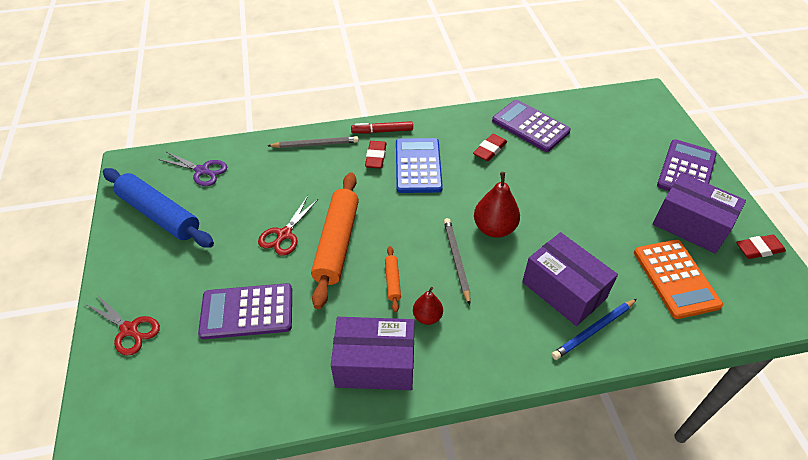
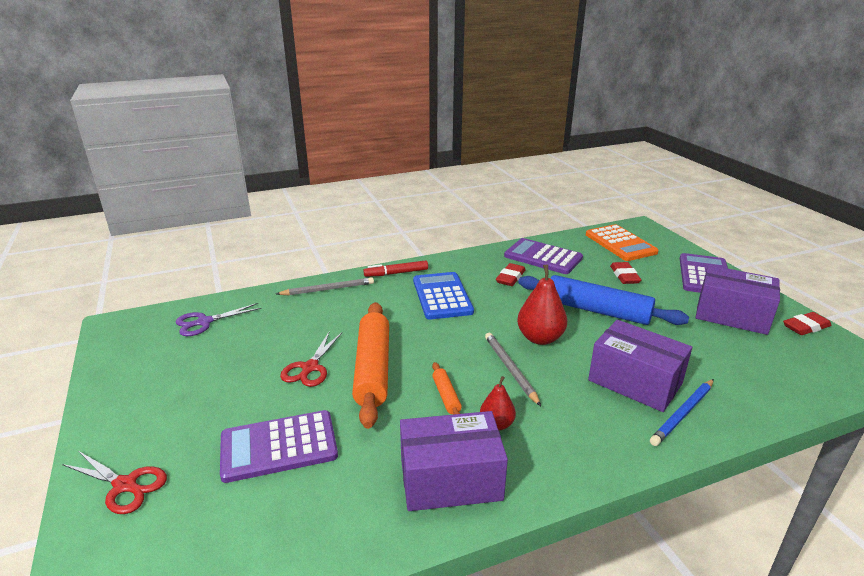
camera: 10 degrees left, 20 degrees down
(159, 214) = (156, 365): blue rolling pin -> blue rolling pin (597, 310)
(202, 171) = (204, 322): purple scissors -> purple scissors turned 135 degrees clockwise
(376, 157) = (395, 293): red eraser -> red eraser (624, 276)
(675, 278) = (741, 359): orange calculator -> orange calculator (620, 243)

